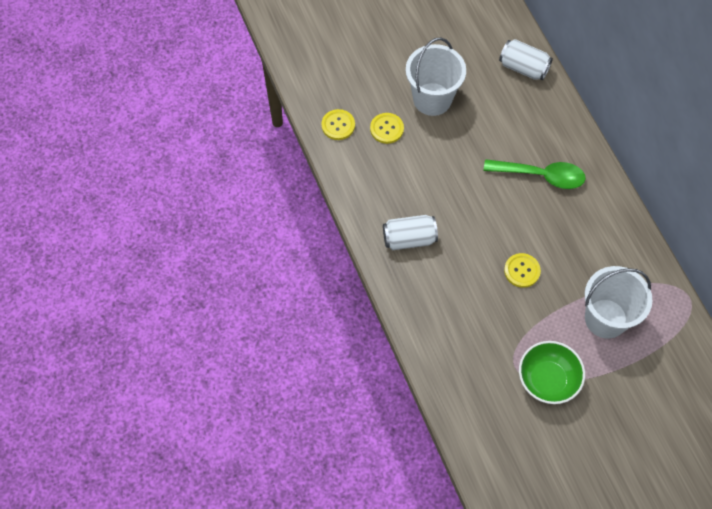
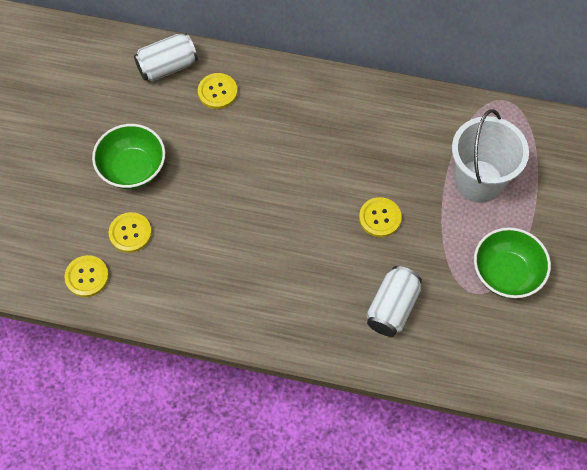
camera: 55 degrees left, 0 degrees up
(409, 239) = (269, 296): white can -> white can (392, 308)
(432, 99) = (132, 168): white bucket -> green bowl
(531, 109) = (217, 92): none -> yellow button
(541, 175) = (294, 132): green spoon -> none

